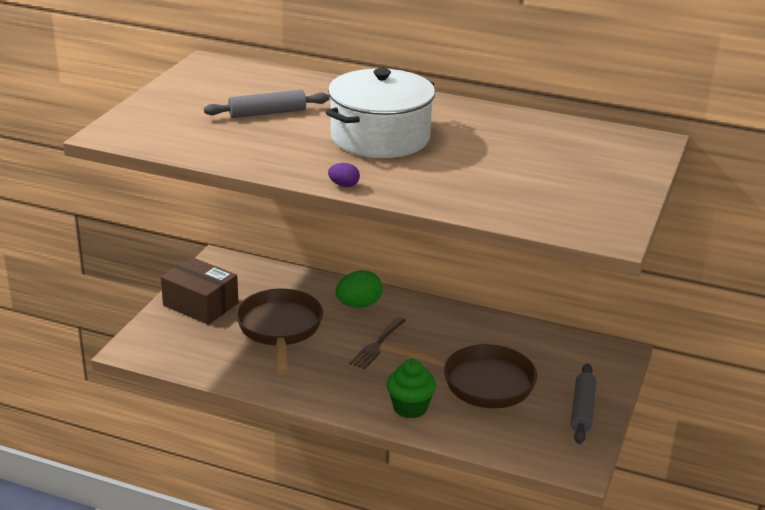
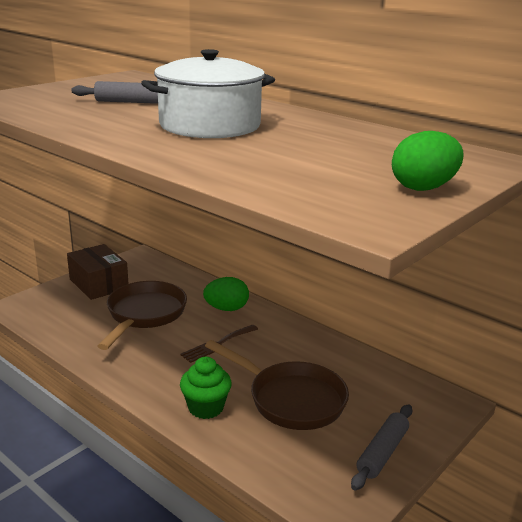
camera: 20 degrees right, 5 degrees down
(344, 185) = (126, 149): purple egg -> none
(616, 187) = (423, 188): none -> green egg

